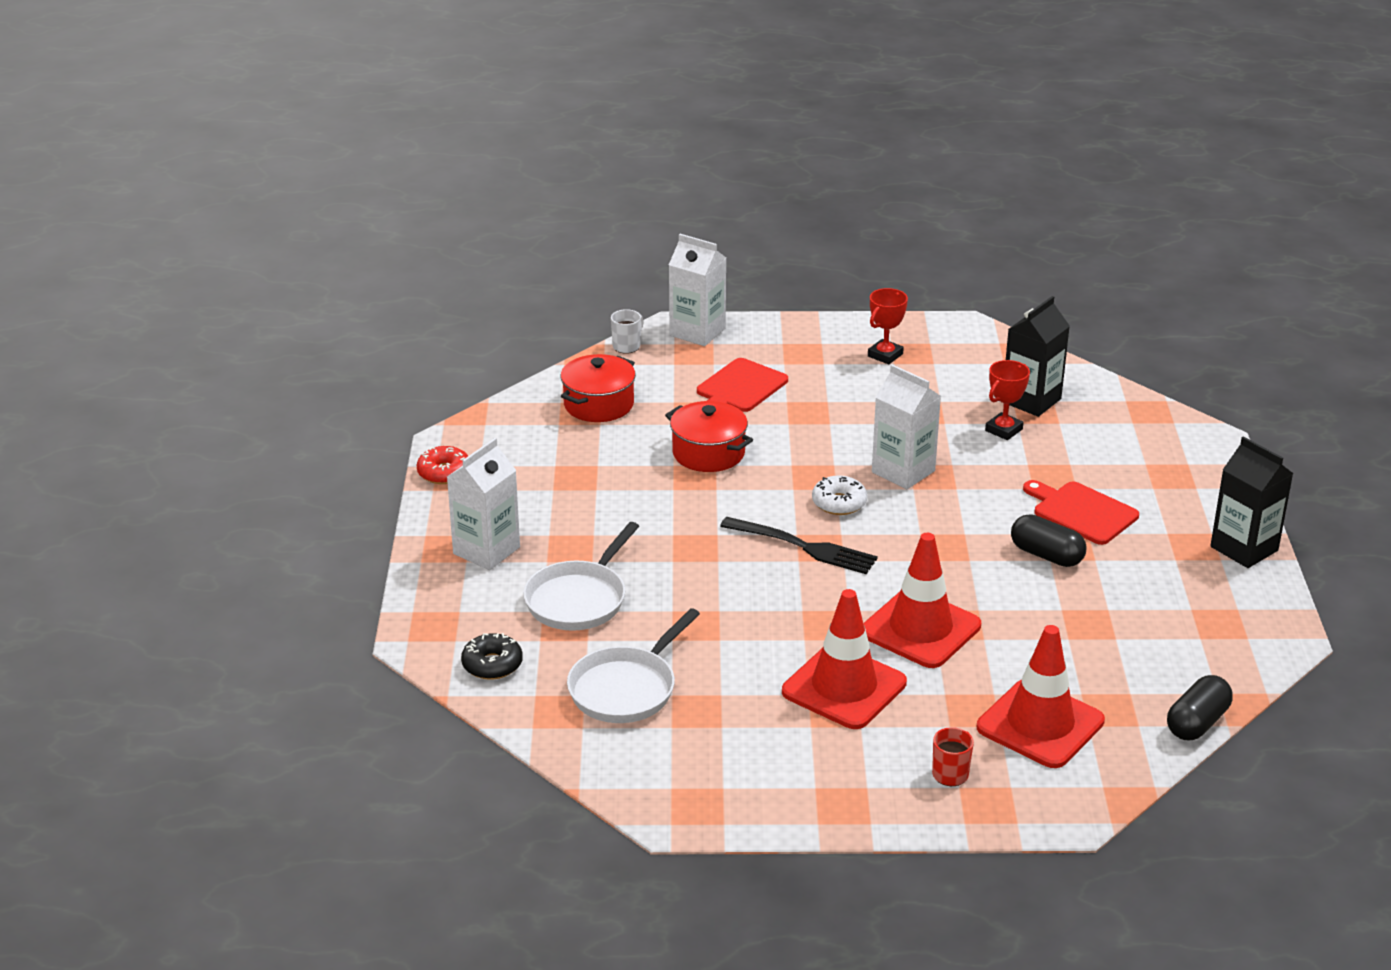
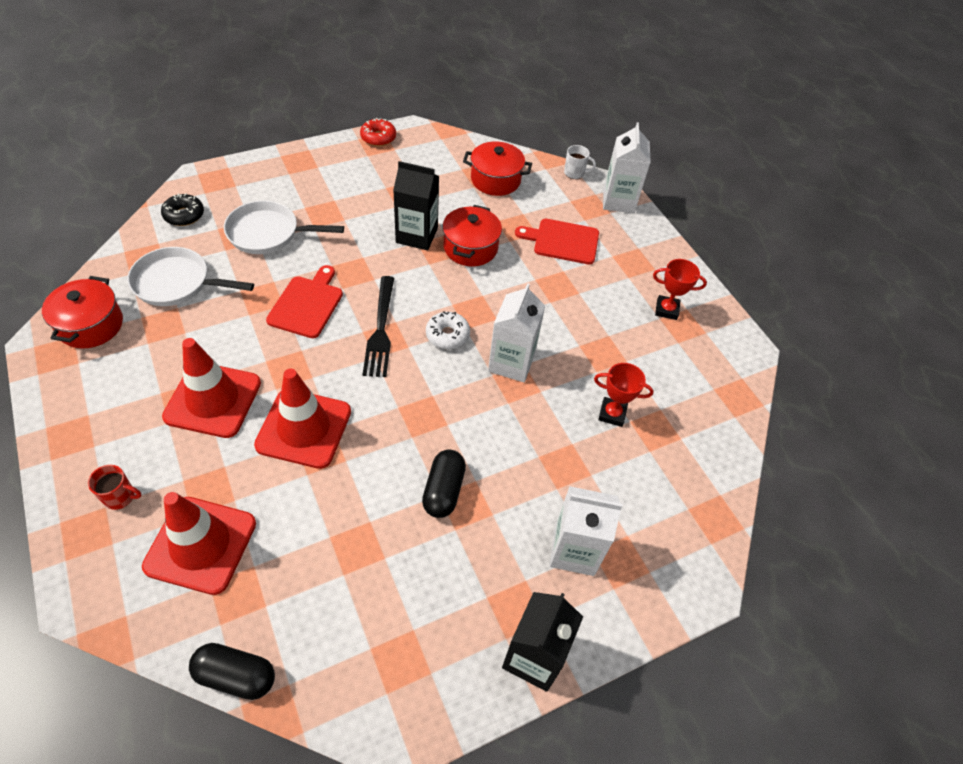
camera: 60 degrees right, 20 degrees up
(486, 550) = (304, 178): white carton -> white carton (574, 550)
(661, 770) = (91, 325): none -> red pot
(1031, 400) = (669, 422): black carton -> black carton (416, 235)
(1081, 512) = (522, 501): red cutting board -> red cutting board (307, 304)

